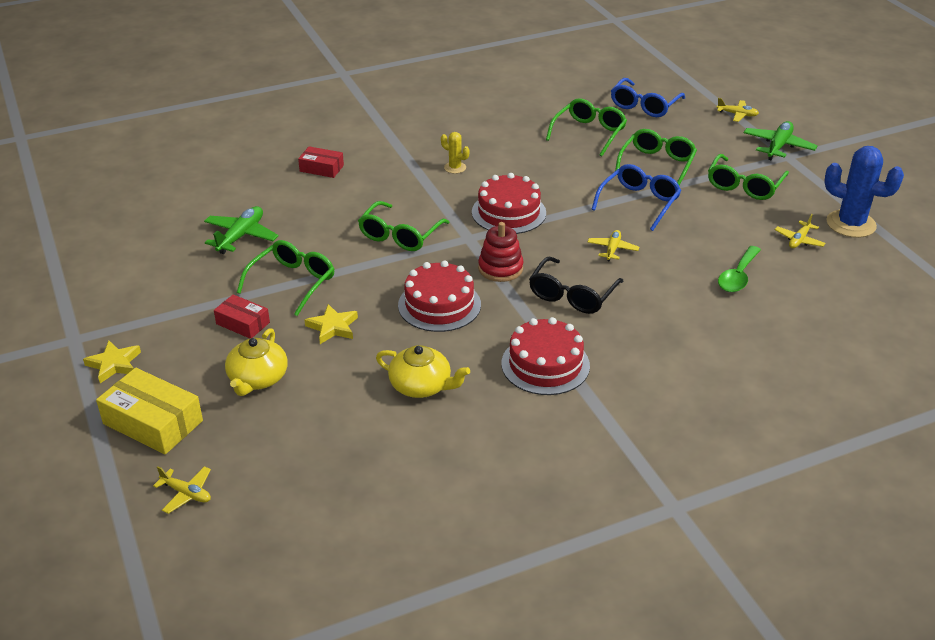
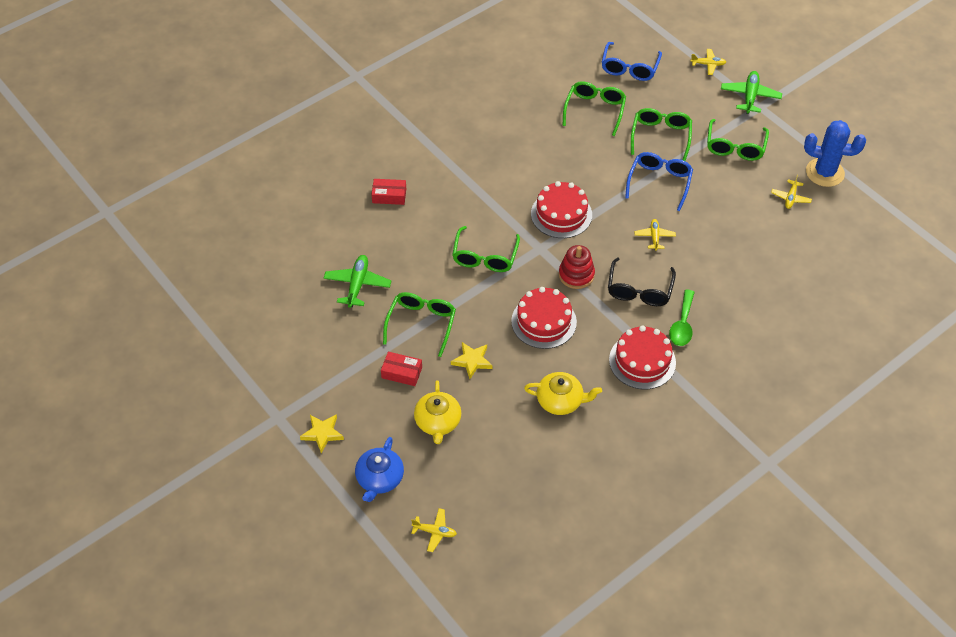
camera: 15 degrees left, 15 degrees up
(153, 422) = (379, 478): yellow box -> blue teapot
(455, 168) = (499, 173): yellow cactus -> none
(738, 276) = (755, 245): green spoon -> green spoon (682, 324)

